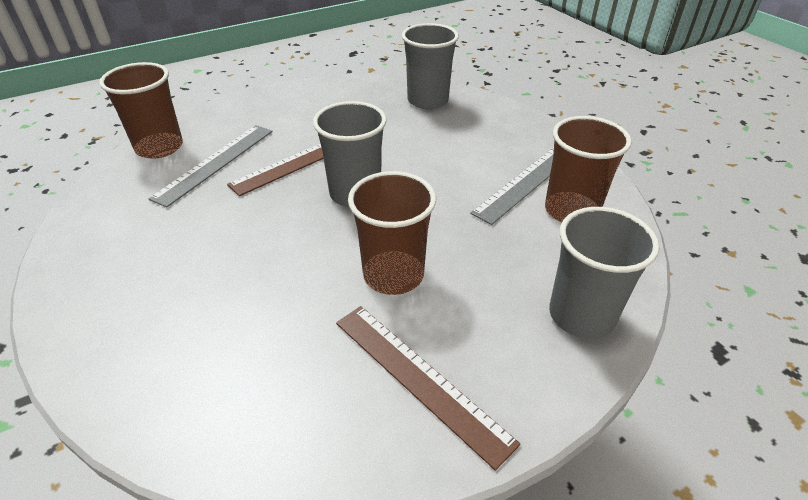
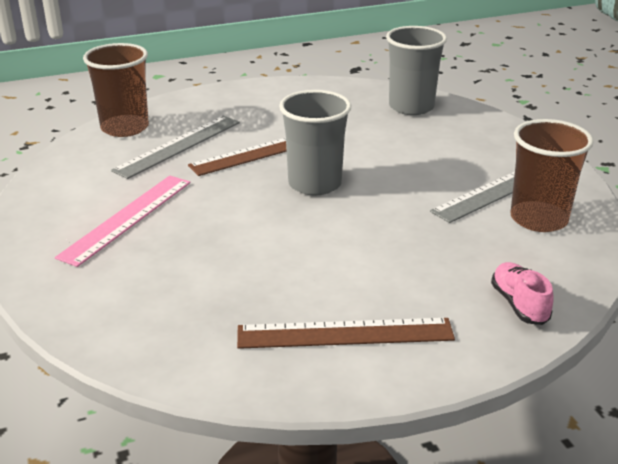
camera: 10 degrees right, 10 degrees down
(170, 256) = (127, 218): none -> pink ruler
(393, 275) = (338, 254): brown cup -> none
(419, 378) = (345, 333): brown ruler -> brown ruler turned 60 degrees counterclockwise
(581, 315) = (519, 304): grey cup -> pink shoe

